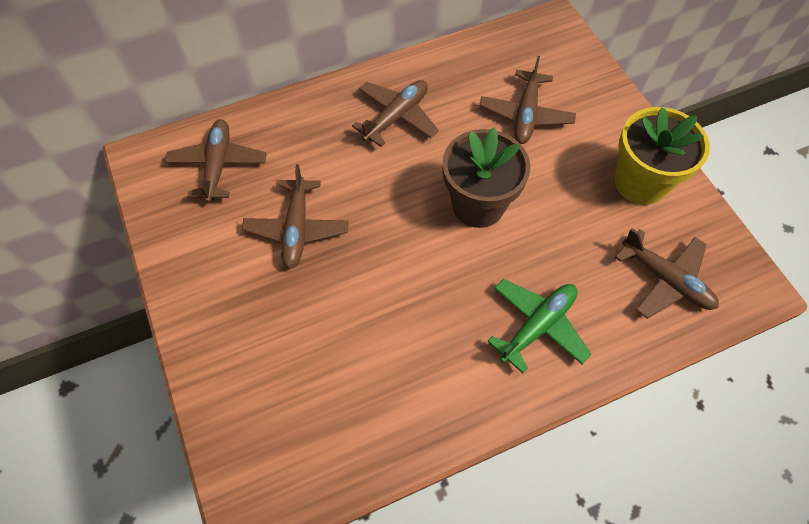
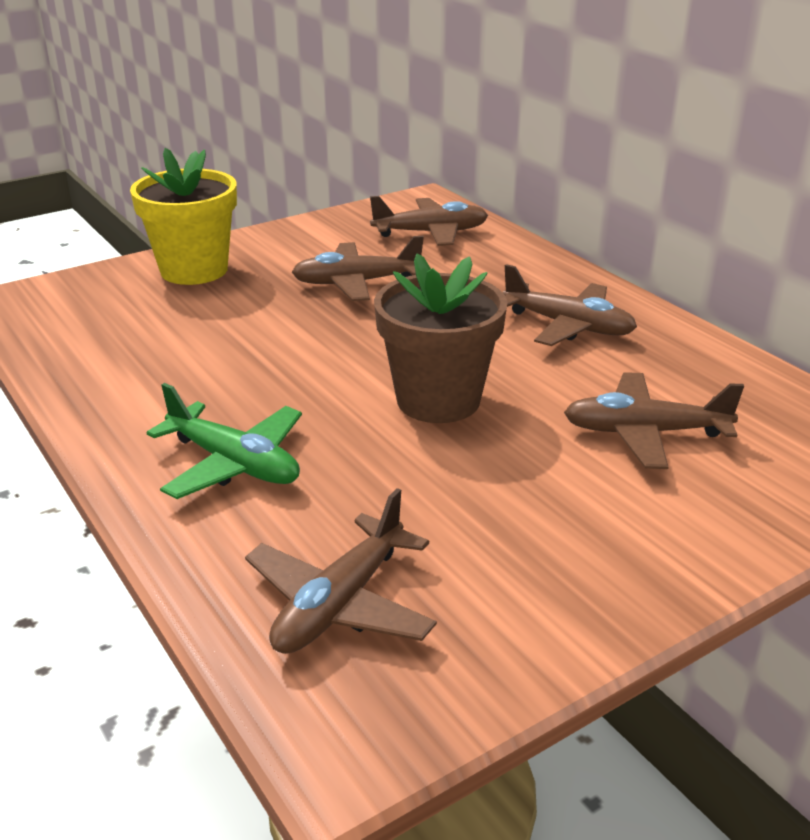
camera: 80 degrees right, 30 degrees down
(640, 182) = (558, 570): yellow flower pot -> yellow flower pot (194, 270)

